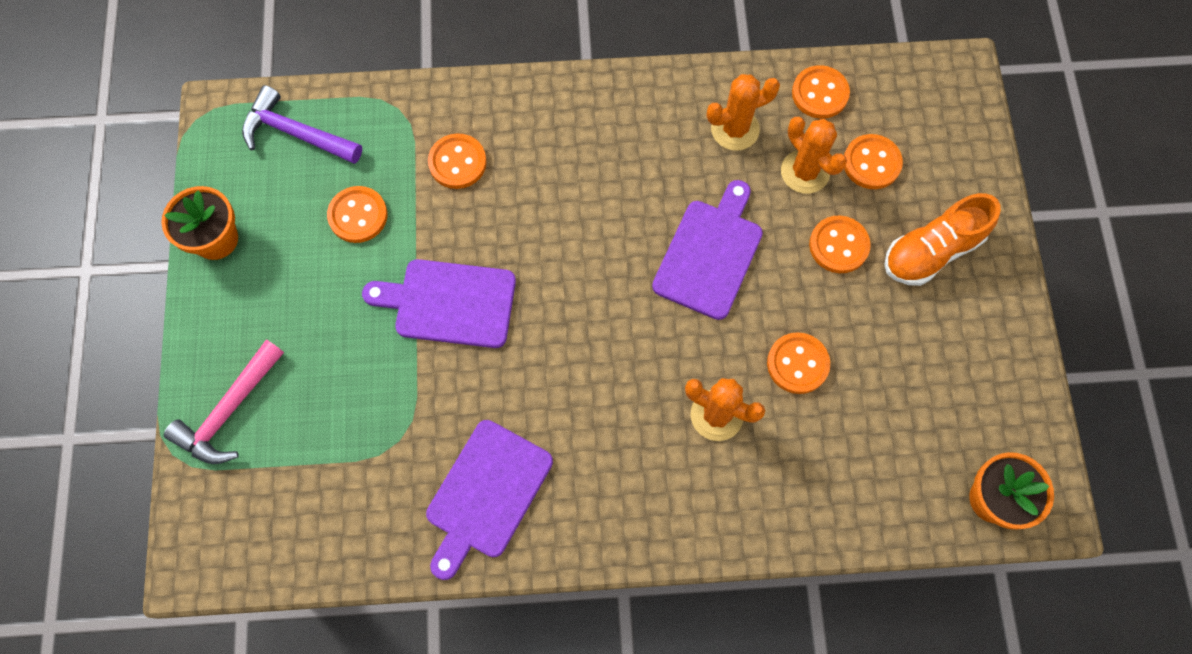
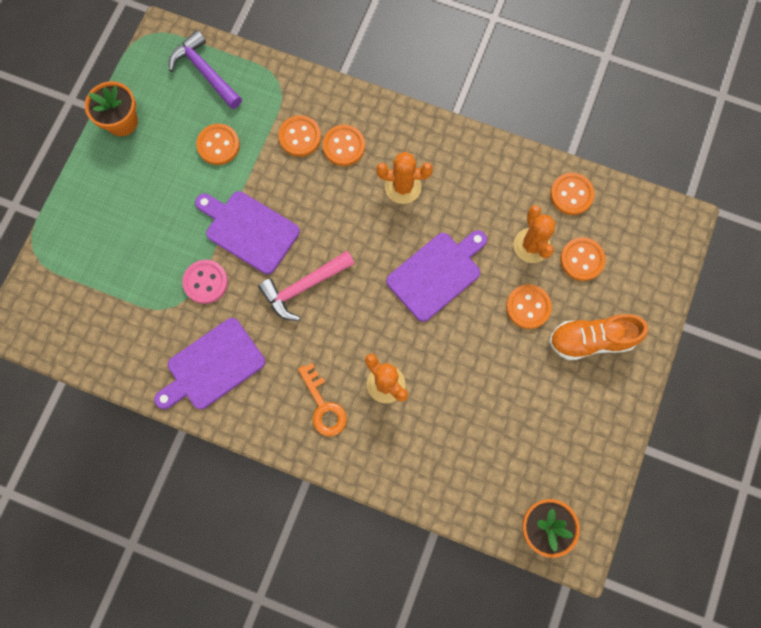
camera: 25 degrees right, 5 degrees up
(229, 411) = (79, 239): pink hammer -> pink hammer (304, 287)
(425, 392) = (205, 282): none -> pink button
(653, 478) = (323, 406): none -> orange key
(735, 129) = (498, 194): orange cactus -> orange cactus (403, 187)
(797, 364) = (457, 375): orange button -> orange button (344, 146)

